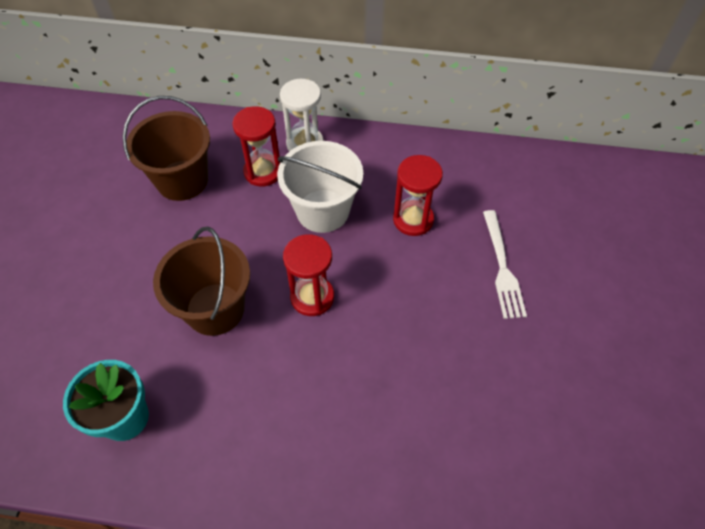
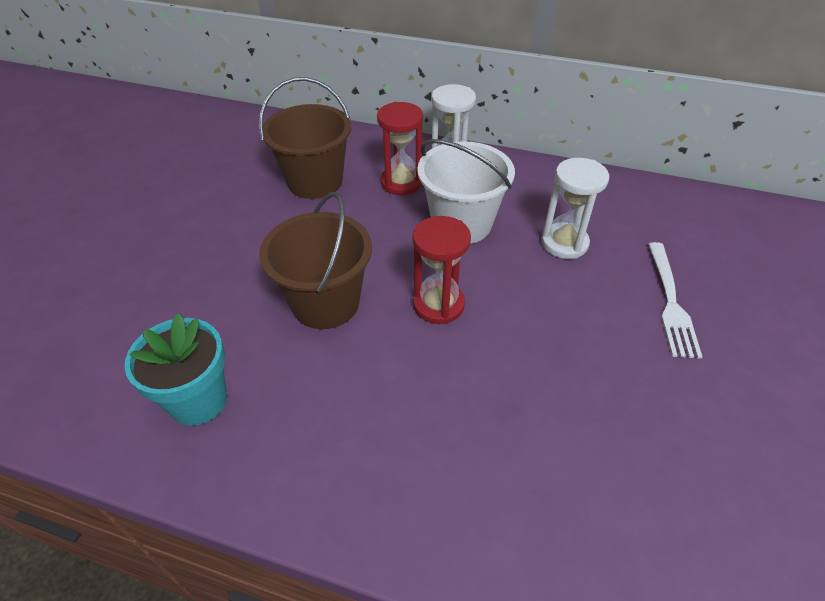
camera: 10 degrees right, 10 degrees down
(413, 219) = (564, 243): red hourglass -> white hourglass

